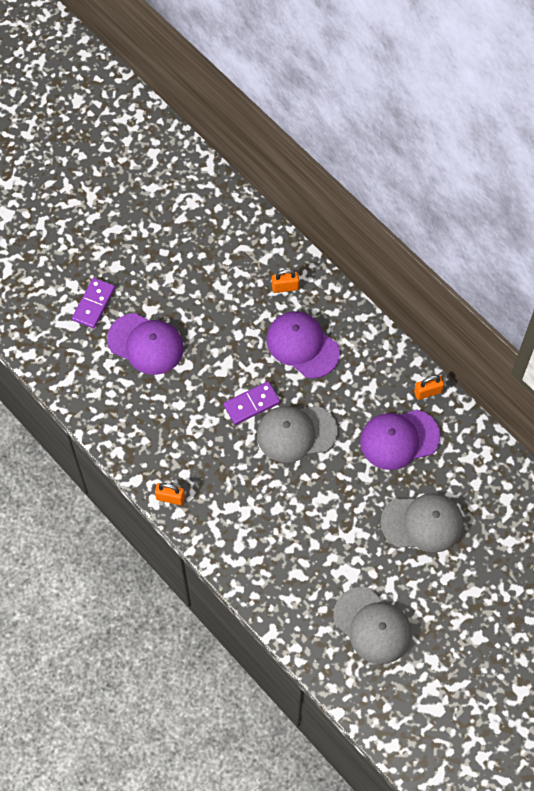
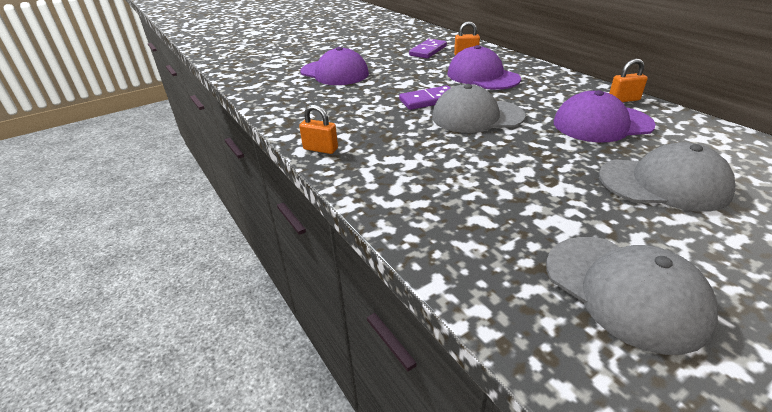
camera: 10 degrees right, 30 degrees down
(93, 304) = (299, 58): purple domino -> purple domino (428, 51)

